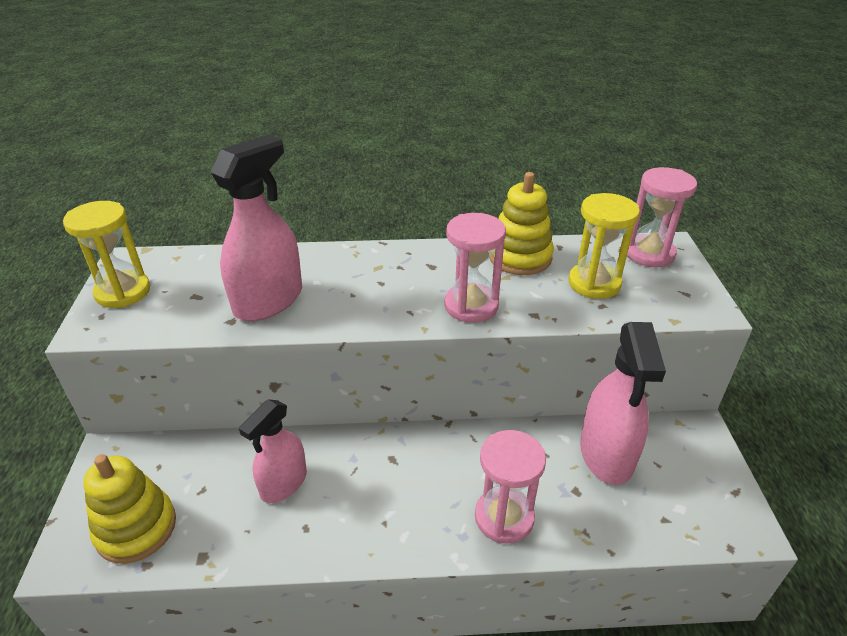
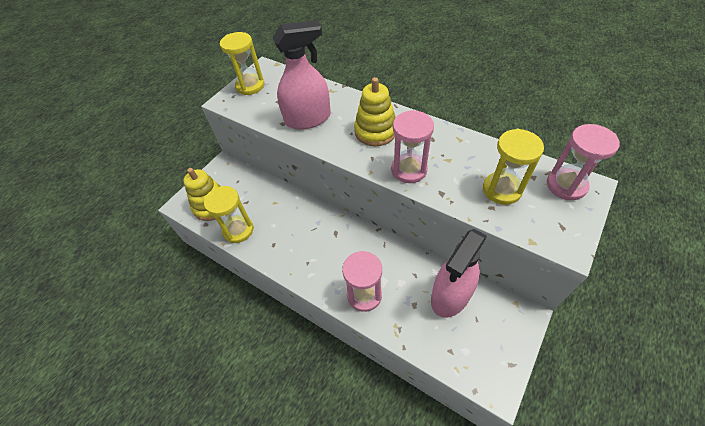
camera: 40 degrees right, 15 degrees up
(222, 540) = (238, 230): none -> yellow hourglass
(283, 483) = (279, 217): pink spray bottle -> none
(520, 257) = (469, 149): yellow stacking toy -> yellow stacking toy (375, 131)

